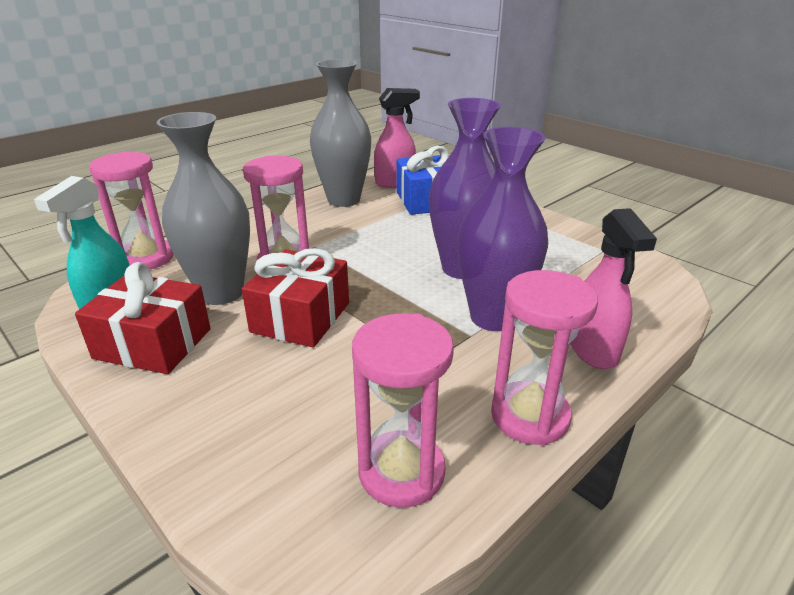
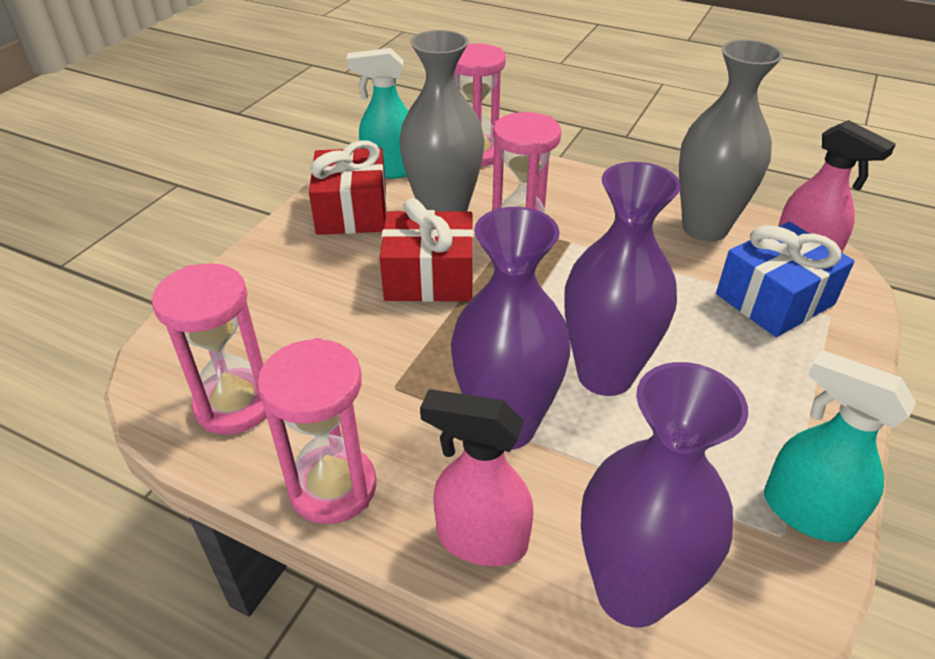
camera: 70 degrees right, 10 degrees up
(589, 240) = (805, 512): none -> turquoise spray bottle
(593, 350) = (480, 539): pink spray bottle -> pink spray bottle turned 45 degrees clockwise
(638, 304) = (632, 592): none -> purple vase

